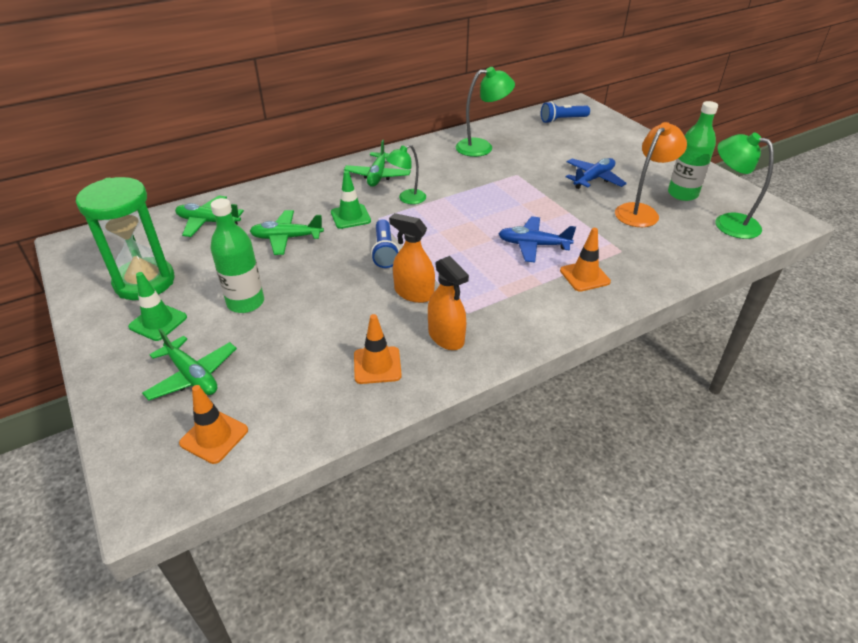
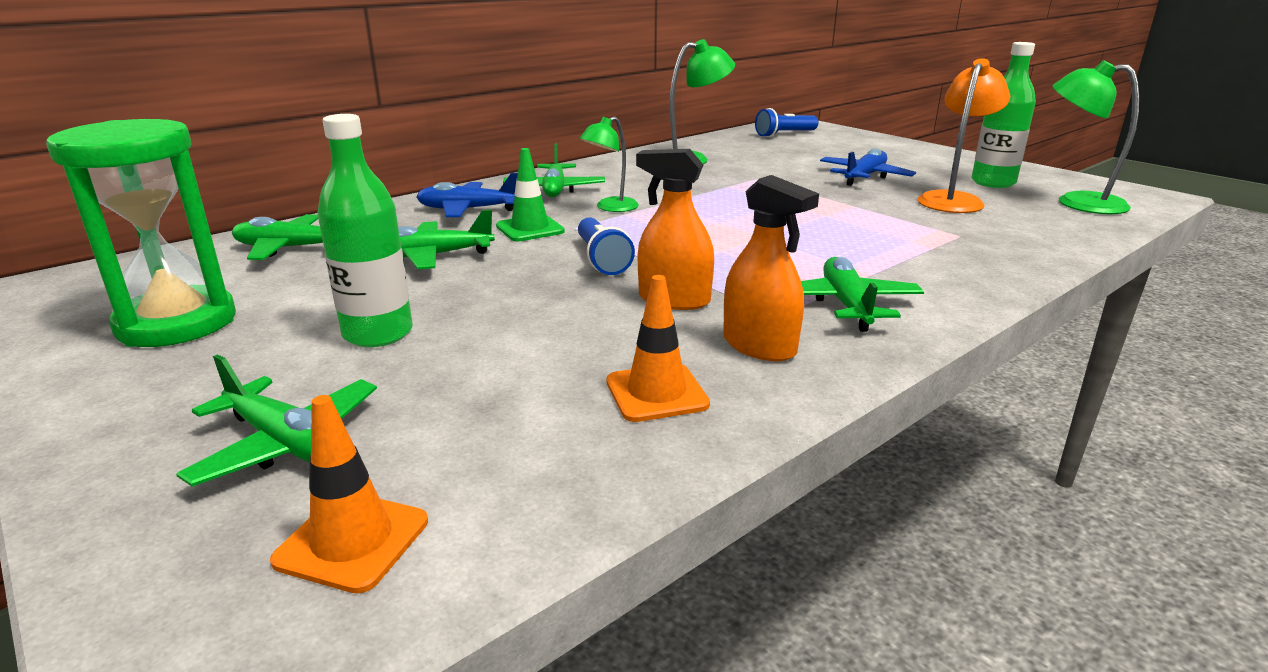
camera: 10 degrees left, 15 degrees down
(158, 322) = (207, 372): green traffic cone -> none
(512, 309) = (846, 305): none -> green plane
(533, 245) = (828, 238): blue plane -> blue plane (468, 210)
(584, 276) = (929, 263): orange traffic cone -> none

